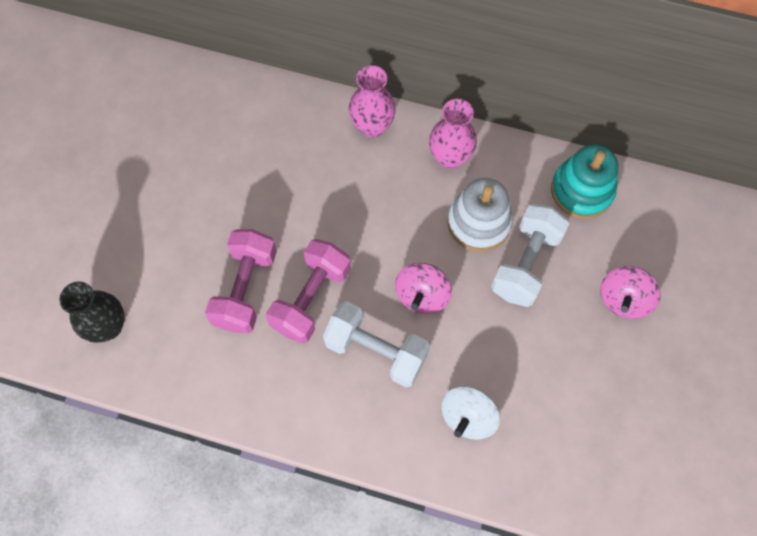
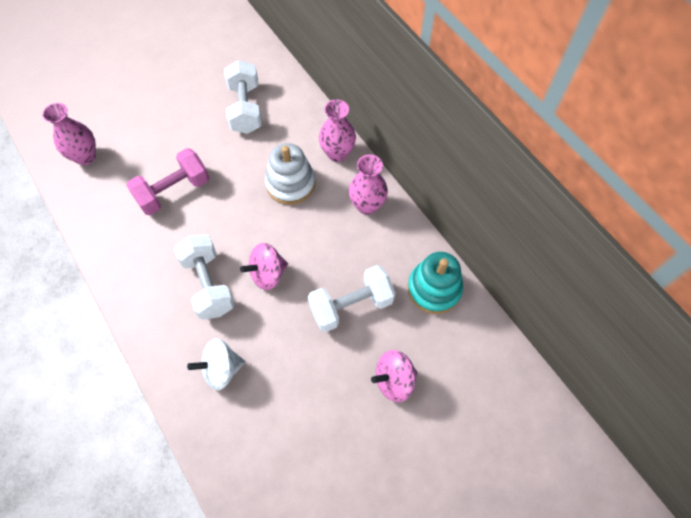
camera: 40 degrees right, 5 degrees down
(108, 326) = (85, 156): black vase -> pink vase
(231, 147) = (245, 108): none -> white dumbbell
(311, 298) = (203, 225): pink dumbbell -> none
(479, 222) = (346, 257): white stacking toy -> white stacking toy (290, 184)

